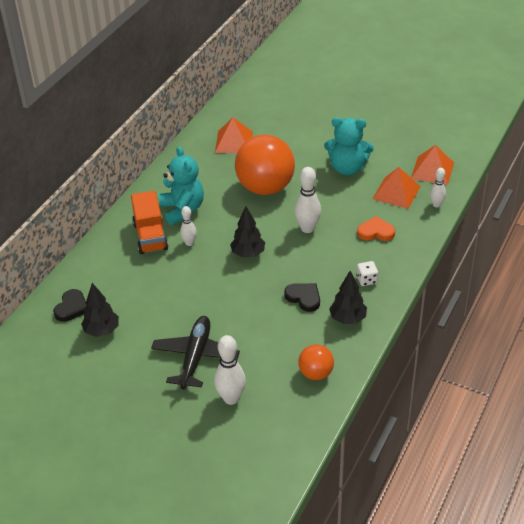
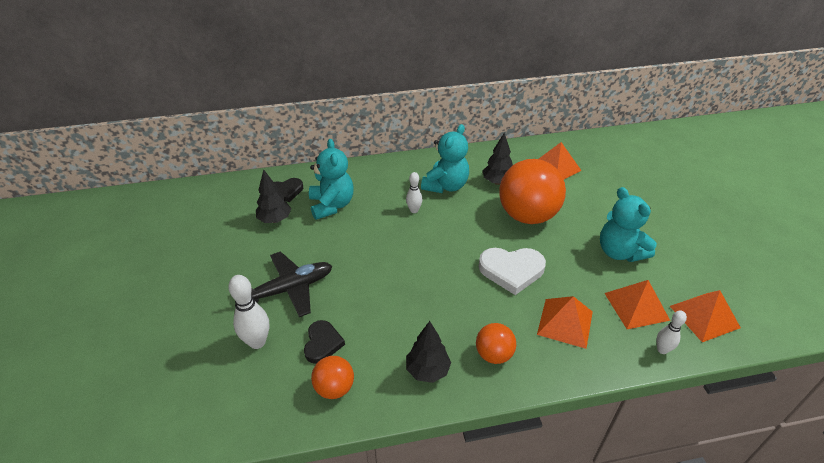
camera: 50 degrees right, 0 degrees up
(125, 287) = (332, 205): none -> turquoise teddy bear
(150, 236) = (398, 186): orange truck -> none
(248, 254) = (438, 251): black tree -> black tree (497, 182)
(304, 298) = (423, 320): black heart -> black heart (322, 343)
(307, 228) = (511, 270): white bowling pin -> white heart
(366, 280) = (494, 354): white dice -> orange ball
(376, 232) = (565, 322): orange heart -> orange pyramid

